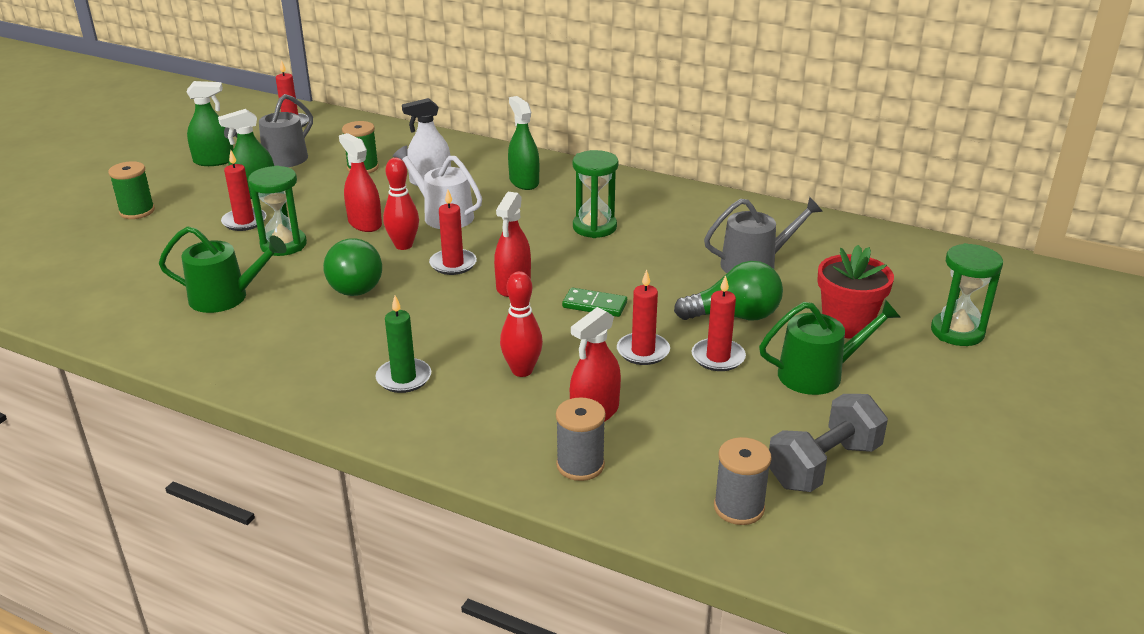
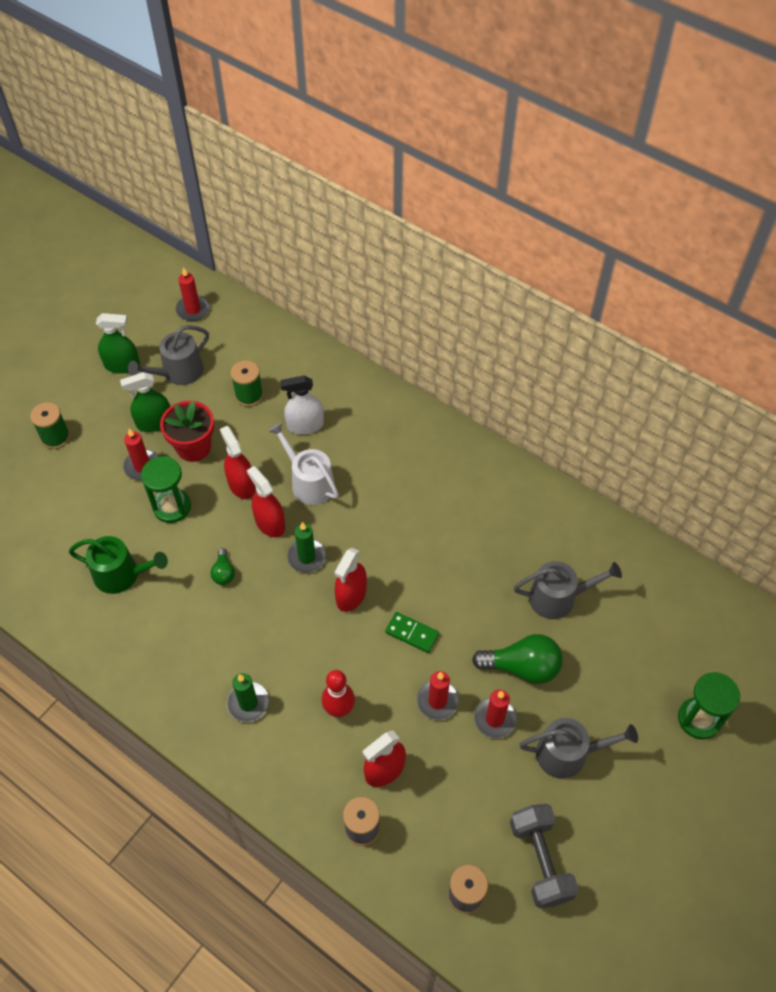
camera: 10 degrees right, 25 degrees up
(354, 284) = (224, 573): green light bulb -> green light bulb, size x0.52
(403, 245) = (270, 523): red bowling pin -> red spray bottle
(453, 264) = (307, 557): red candle -> green candle
(524, 182) = (386, 439): green spray bottle -> none
(594, 227) = (434, 521): green hourglass -> none
(818, 374) = (568, 754): green watering can -> grey watering can
(823, 465) = (540, 861): grey dumbbell -> grey dumbbell turned 75 degrees counterclockwise
(847, 325) = (611, 694): red flower pot -> red flower pot (193, 447)

